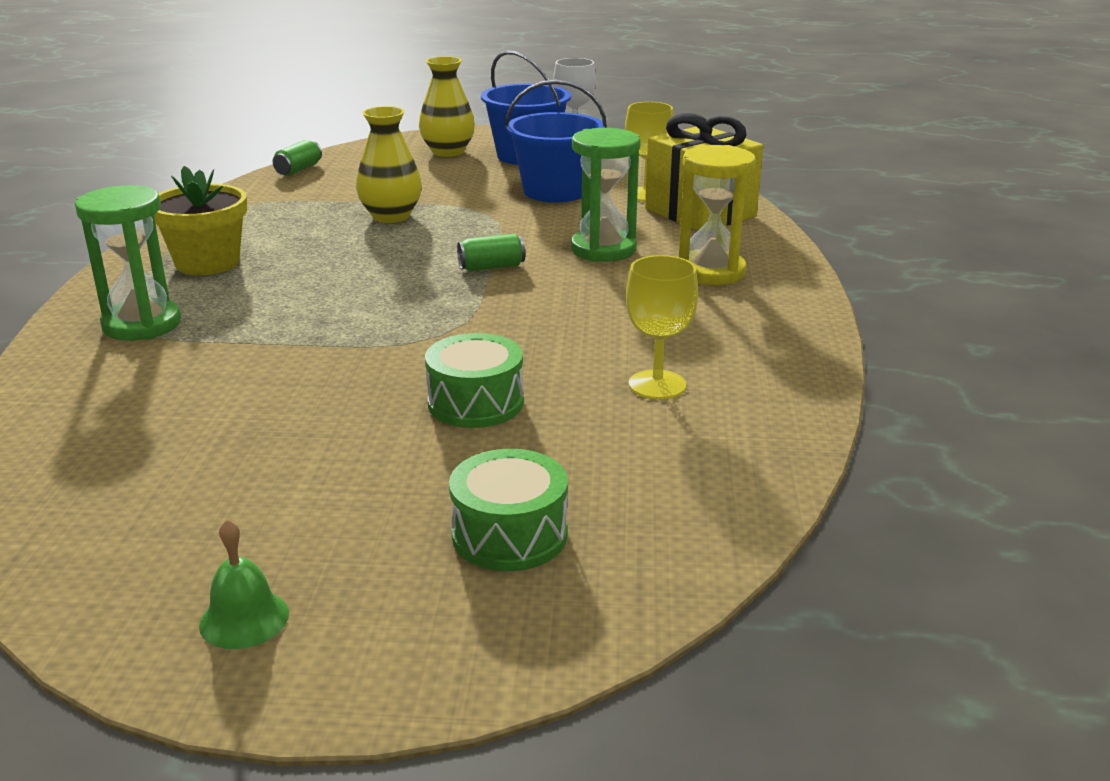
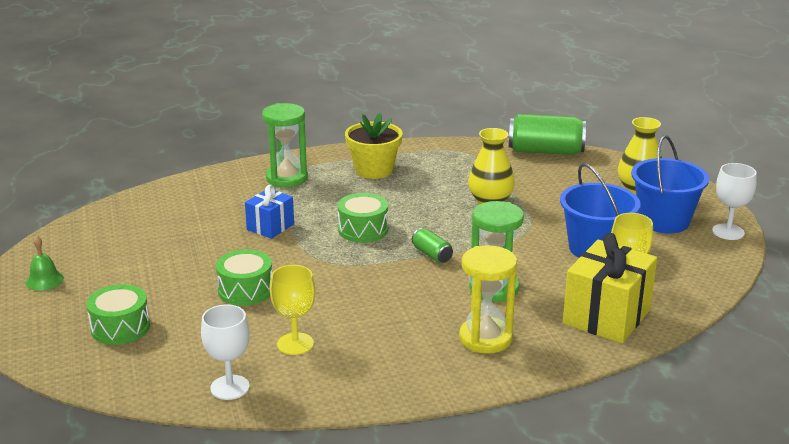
camera: 70 degrees right, 0 degrees up
(292, 358) = (270, 227): none -> blue gift
(298, 170) = (545, 151): green can -> green can, size x2.00
(378, 296) = (363, 229): none -> green drum
(749, 449) = (230, 387): none -> white goblet

